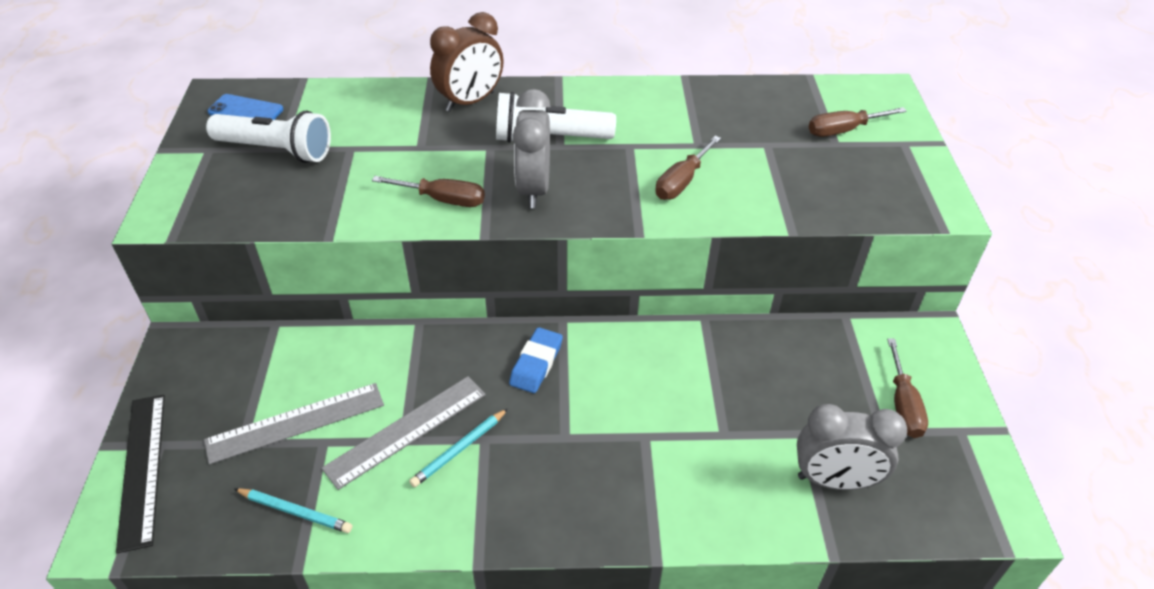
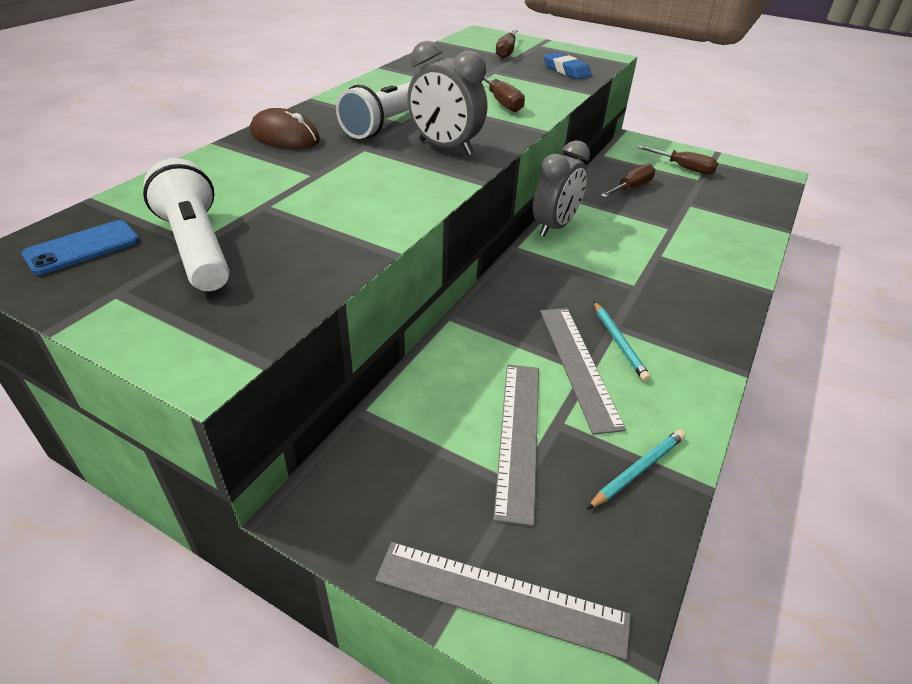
camera: 60 degrees left, 5 degrees down
(142, 469) = (500, 598): black ruler -> grey ruler
(276, 150) = (197, 247): white flashlight -> white flashlight turned 75 degrees counterclockwise
(443, 200) = (411, 185): brown screwdriver -> brown screwdriver (631, 188)
(470, 102) = (285, 136): brown clock -> brown mouse
(536, 364) = (551, 274): blue eraser -> blue eraser (566, 70)
(834, 480) = (730, 208): grey clock -> grey clock (555, 226)

